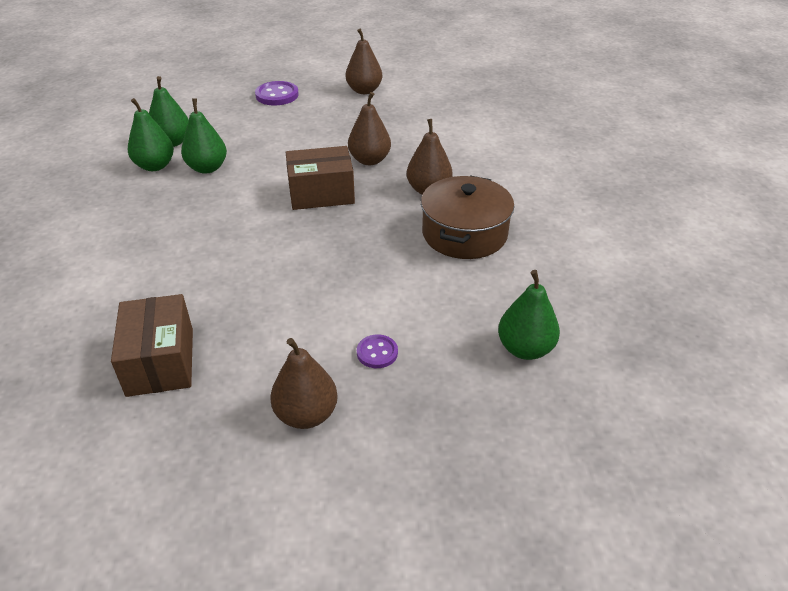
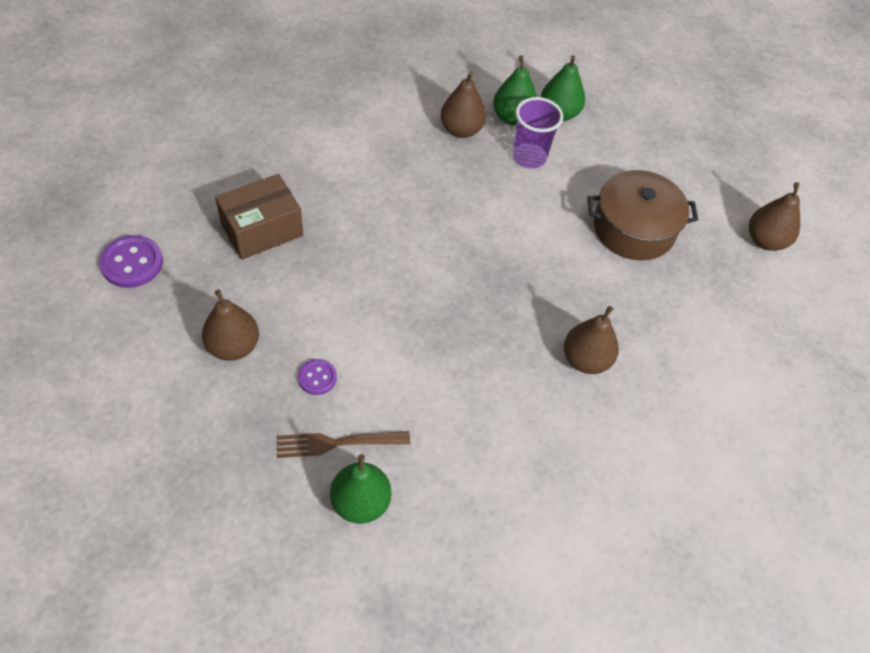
camera: 65 degrees right, 15 degrees up
(207, 168) = (529, 157): green pear -> purple cup
(277, 95) = (701, 162): purple button -> purple button (132, 263)
(321, 194) = (531, 264): brown box -> none
(369, 160) = (615, 288): brown pear -> brown pear (461, 130)
(457, 353) = (337, 443): none -> brown fork
(464, 233) = (521, 412): brown pot -> brown pot (634, 228)

